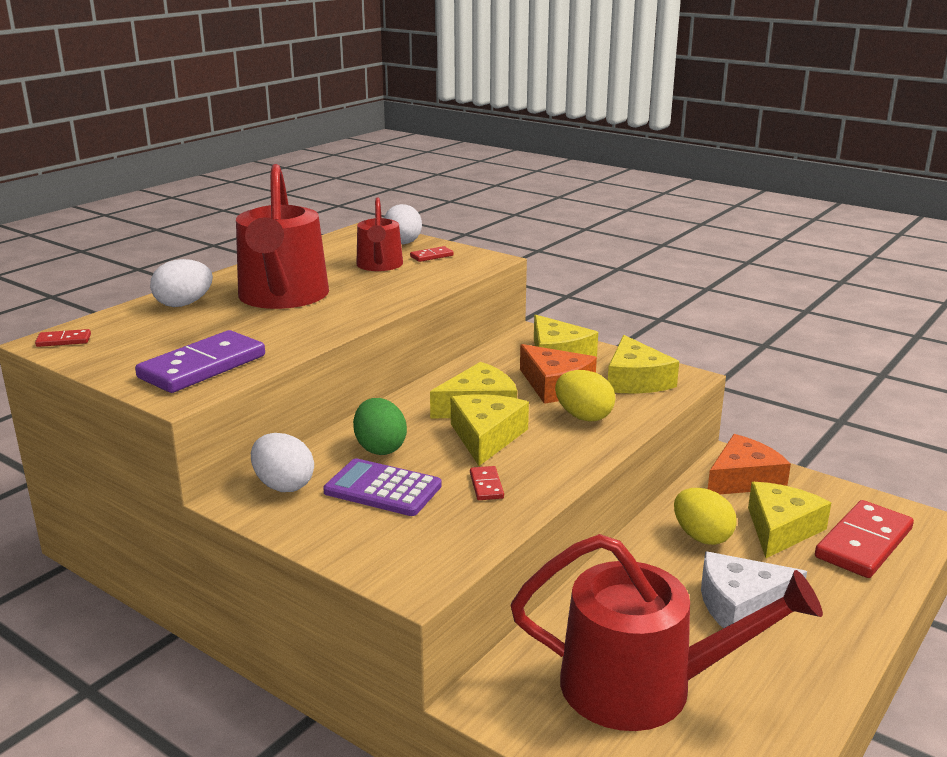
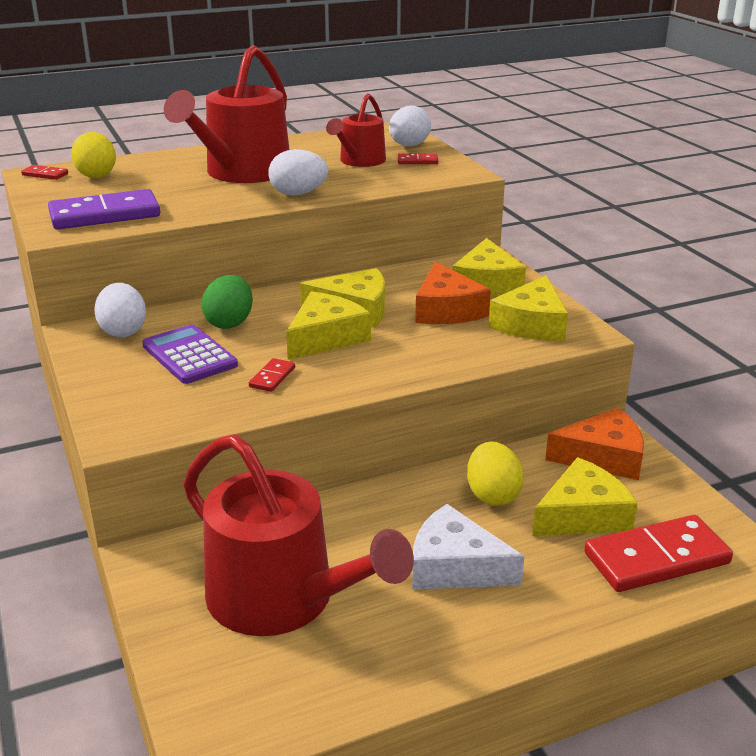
camera: 30 degrees right, 5 degrees up
(184, 304) = (163, 164): white egg -> white egg (298, 194)
(583, 416) = (435, 343): yellow egg -> yellow egg (96, 175)

